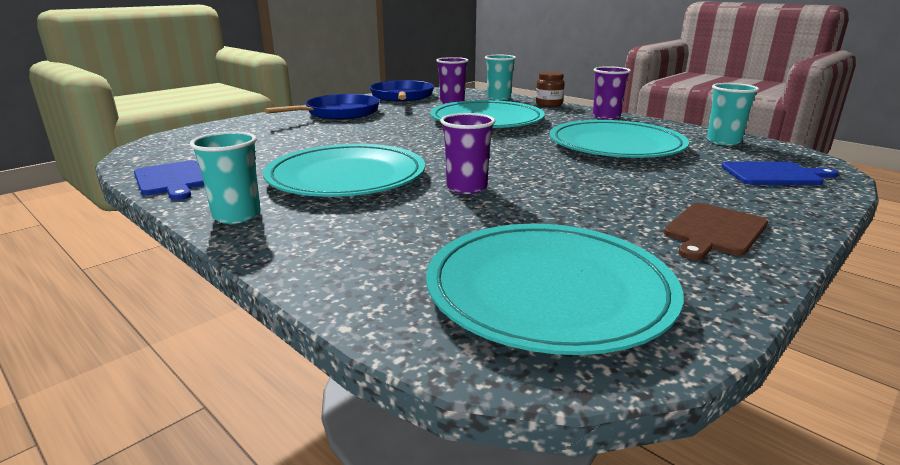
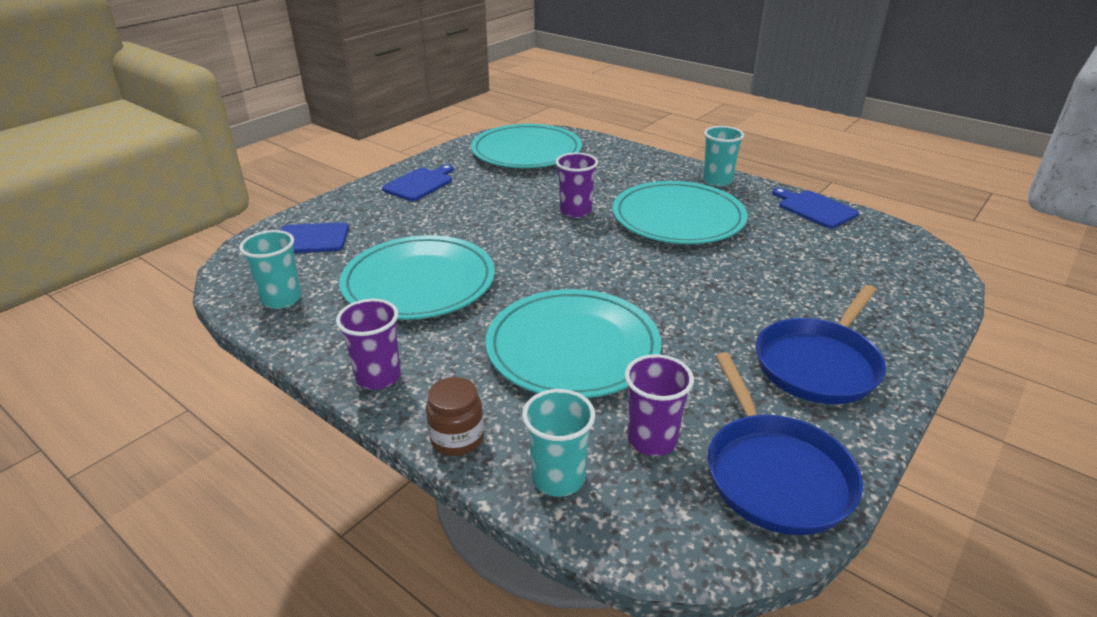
camera: 175 degrees right, 10 degrees up
(714, 231) = (420, 183): brown cutting board -> blue cutting board

